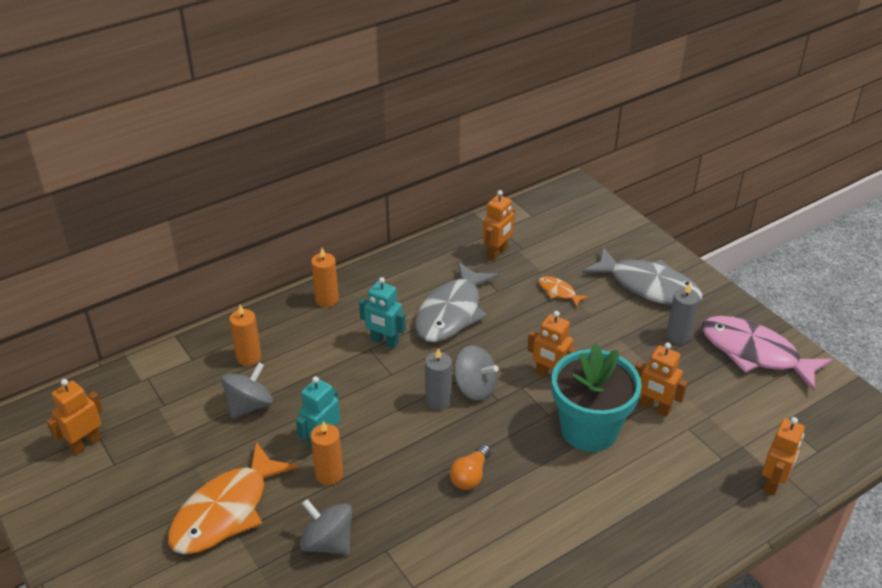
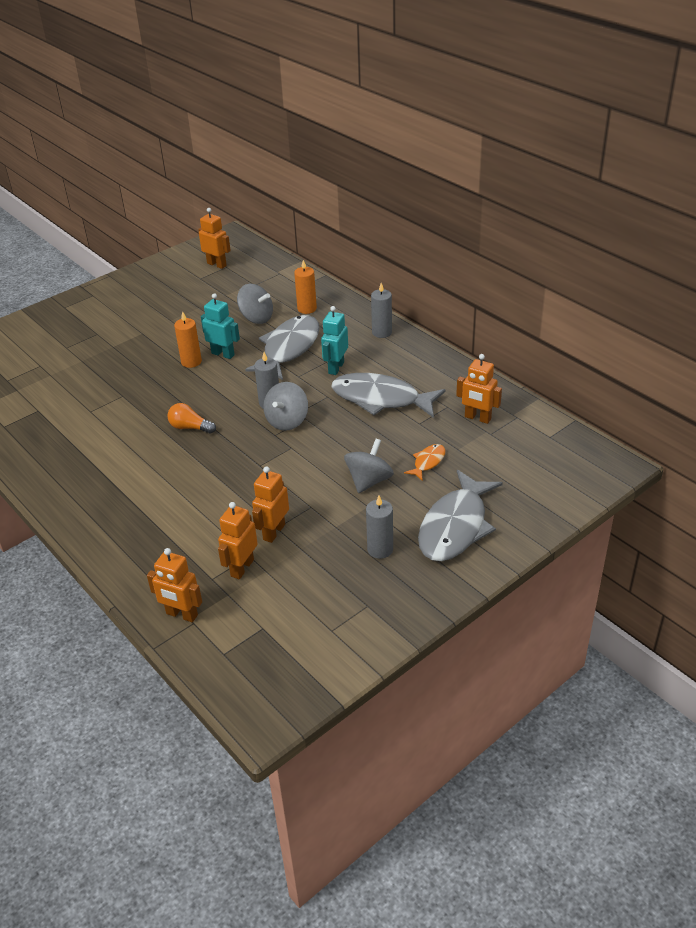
camera: 85 degrees right, 0 degrees up
(226, 511) = (159, 326): orange fish -> none
(327, 299) = (382, 332): orange candle -> grey candle
(328, 542) = (131, 370): grey spinning top -> grey spinning top (369, 481)
(331, 378) = (289, 348): none -> grey fish
(550, 376) = (308, 463): orange robot -> orange robot (242, 568)
(589, 430) = (243, 490): turquoise flower pot -> none
(754, 353) = (363, 610): pink fish -> none

